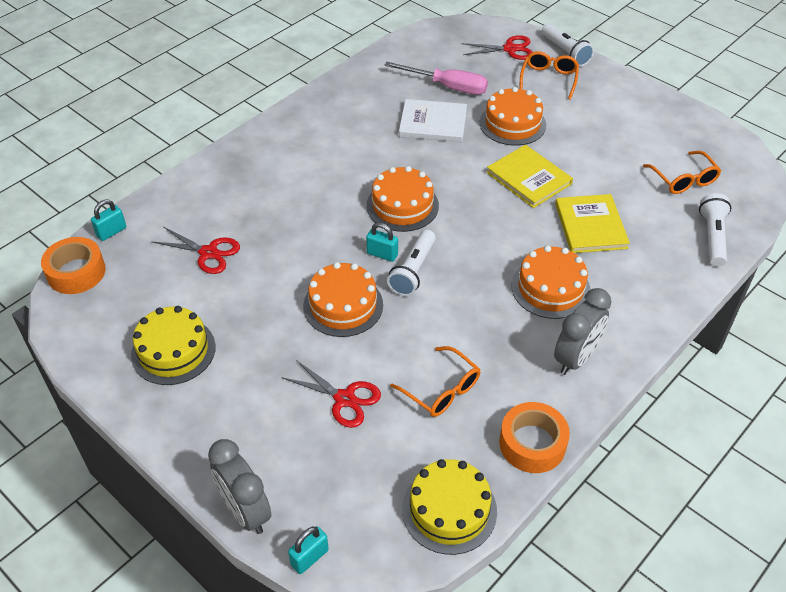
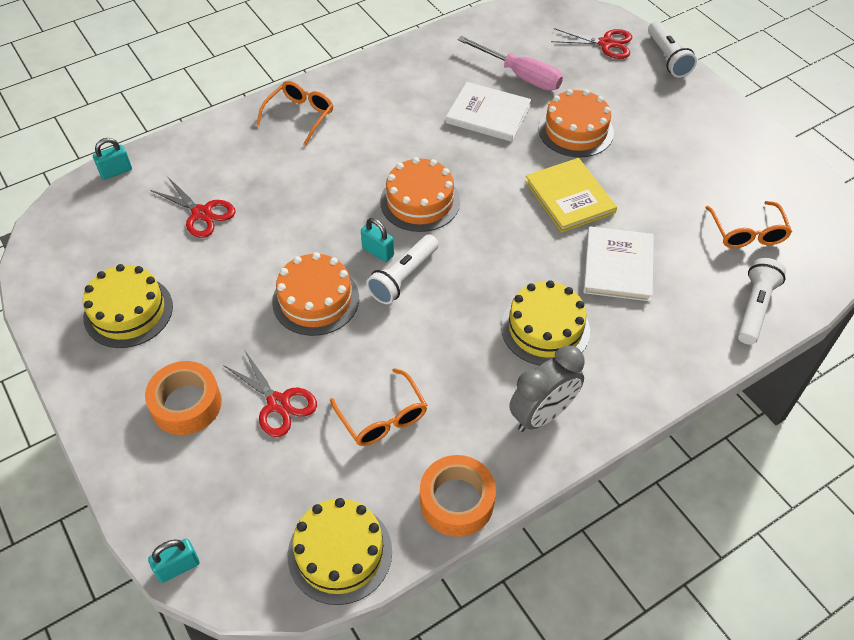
camera: 15 degrees right, 5 degrees up
(76, 272) = (67, 208): orange tape -> orange tape (186, 404)
(245, 511) = (134, 500): grey clock -> none
(549, 79) = (636, 86): orange glasses -> orange glasses (300, 115)
(550, 288) = (545, 328): orange cake -> yellow cake
(590, 226) = (618, 266): yellow book -> white book

